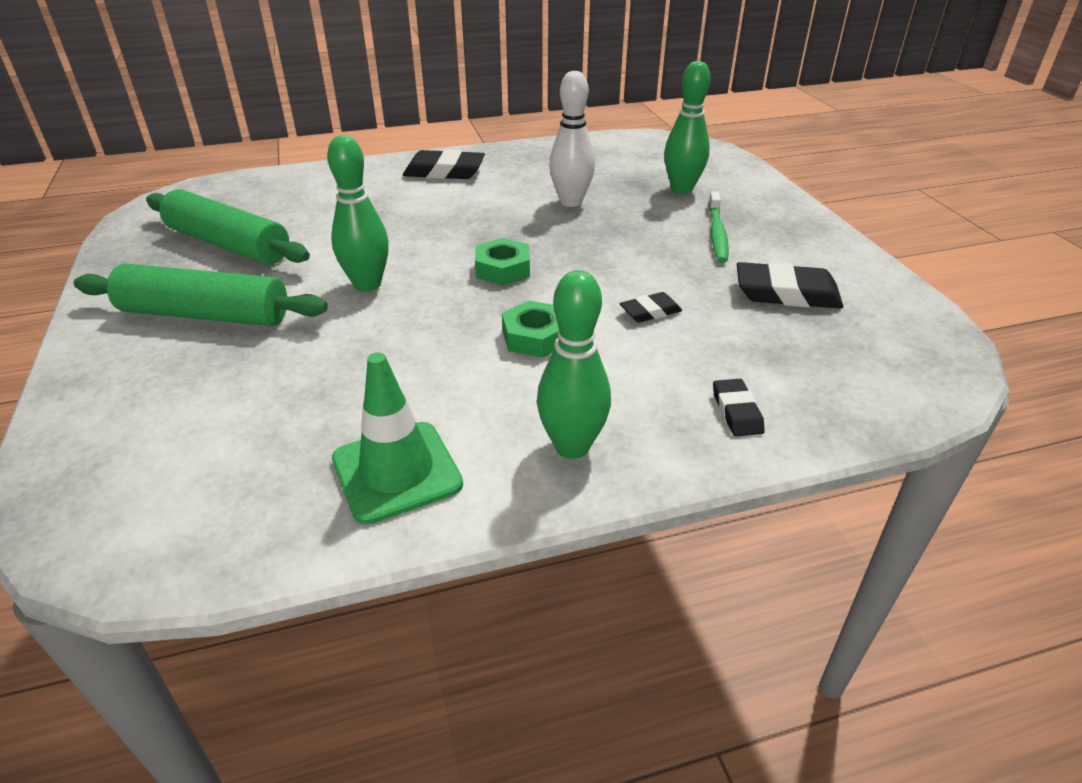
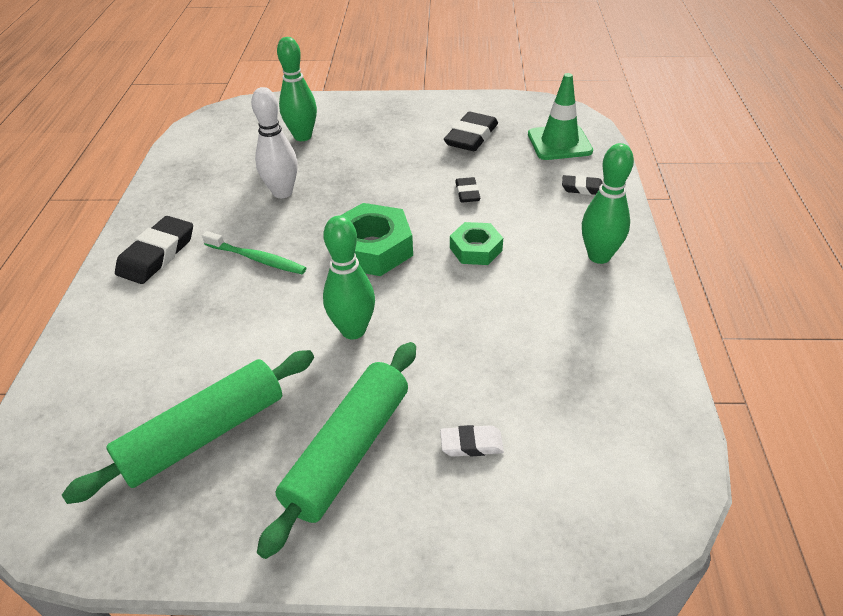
camera: 70 degrees left, 5 degrees up
(210, 385) = (471, 444): none -> white eraser
(396, 472) = (607, 337): green traffic cone -> green traffic cone (559, 143)
(503, 269) = (372, 248): green nut -> green nut, size x1.63
(717, 233) = (380, 140): green toothbrush -> green toothbrush (256, 259)

